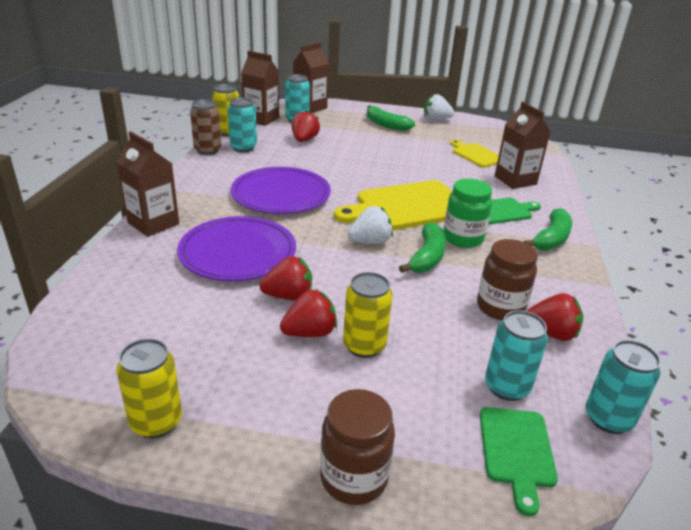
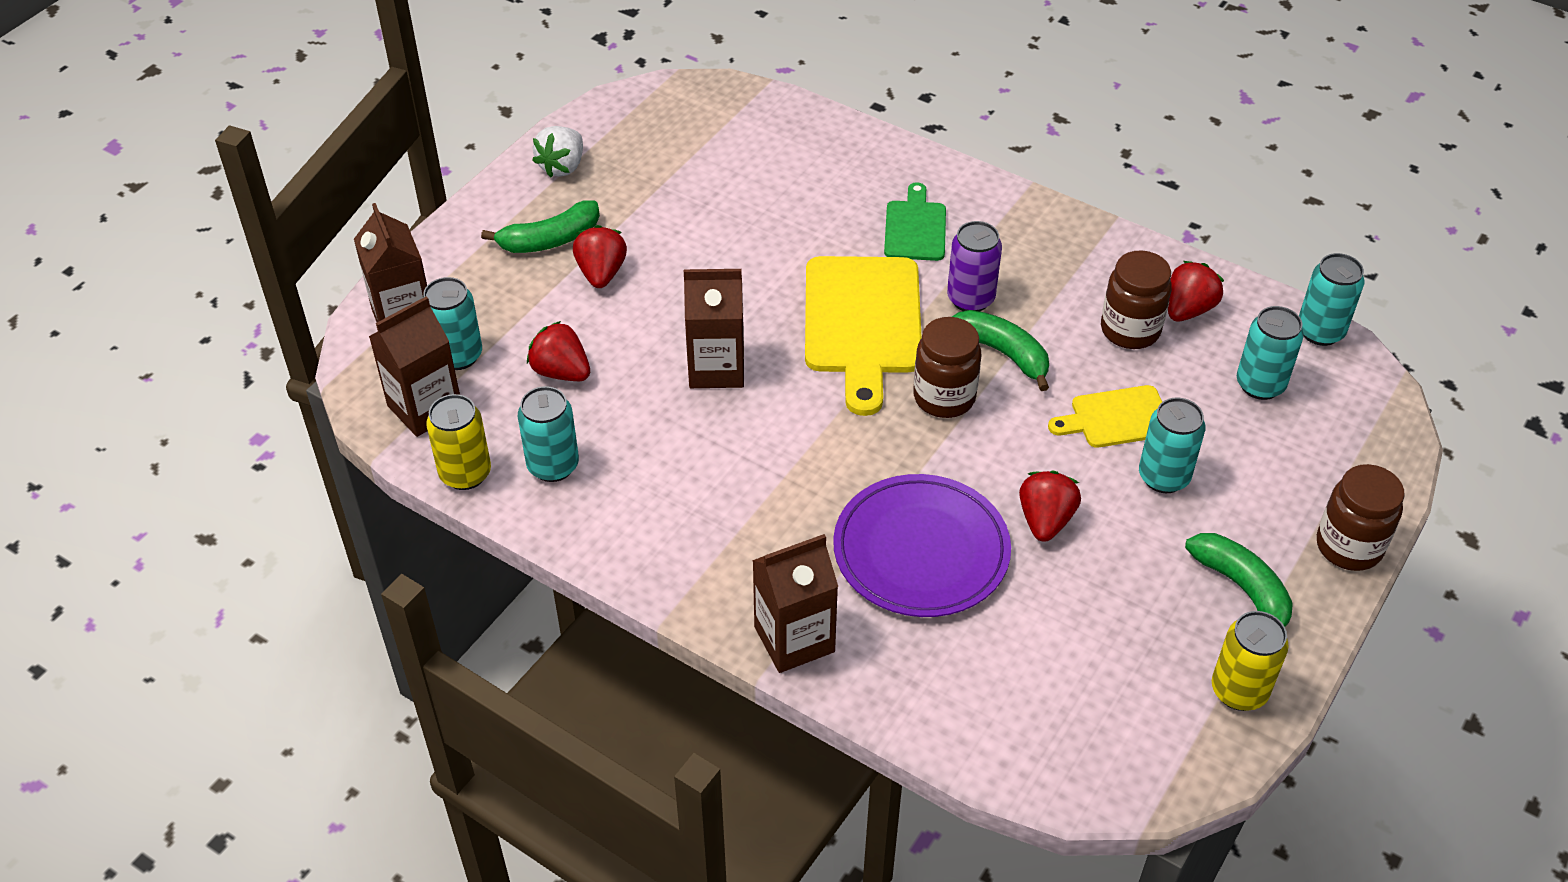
camera: 65 degrees left, 15 degrees up
(207, 150) = (539, 520): brown can -> none
(281, 195) = (763, 458): purple plate -> none
(310, 333) = (1126, 519): red strawberry -> red strawberry (601, 273)
(364, 346) = (1163, 477): yellow can -> turquoise can
(370, 242) = (944, 397): white strawberry -> brown jar
(463, 238) = (970, 299): green jar -> purple can
(476, 155) = (727, 177): yellow cutting board -> yellow cutting board (1116, 418)
(515, 180) = (832, 173): brown carton -> brown carton (716, 368)
(517, 451) = (1343, 416): green cutting board -> none
(551, 239) = (1003, 214): green banana -> green banana (1242, 589)

